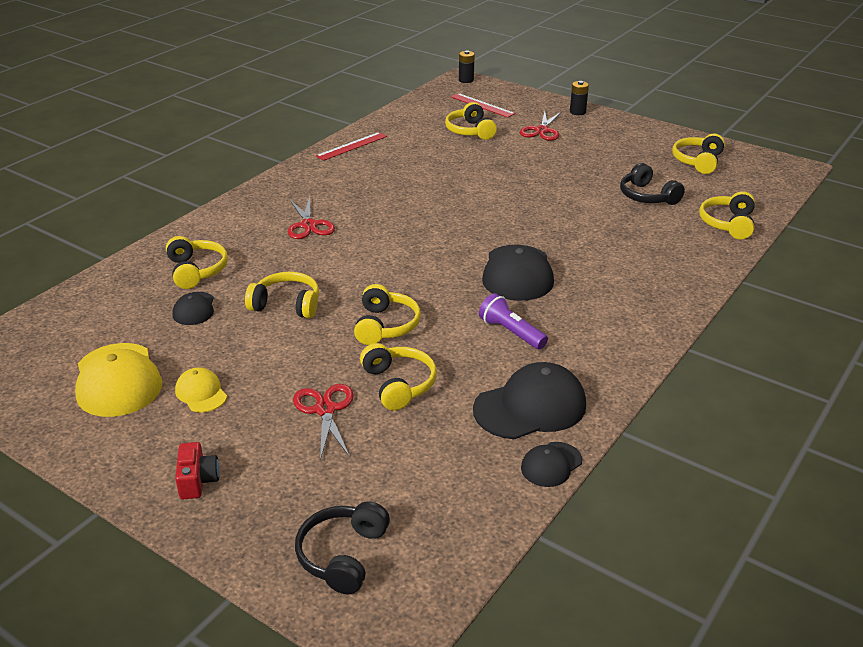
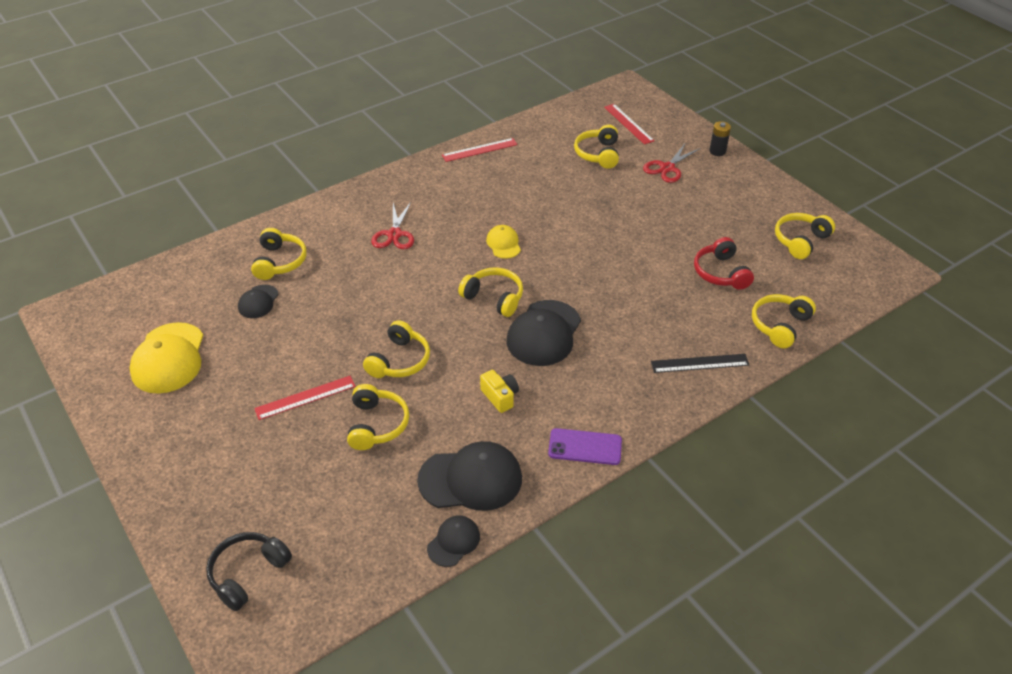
camera: 20 degrees right, 10 degrees up
(197, 481) = (180, 471): red camera -> none
(201, 393) = (222, 388): yellow cap -> yellow cap (503, 244)
(286, 305) = (332, 317): yellow headphones -> yellow headphones (494, 298)
(303, 379) = (305, 397): none -> red ruler
(325, 409) = (306, 433): red scissors -> none
(466, 80) = (631, 88): black battery -> none
(511, 332) = (500, 397): purple flashlight -> yellow camera
(551, 464) = (453, 542): black cap -> black cap turned 150 degrees clockwise
(623, 353) = (585, 447): none -> purple phone
(647, 196) = (721, 273): black headphones -> red headphones
(680, 265) = (699, 363): none -> black ruler

